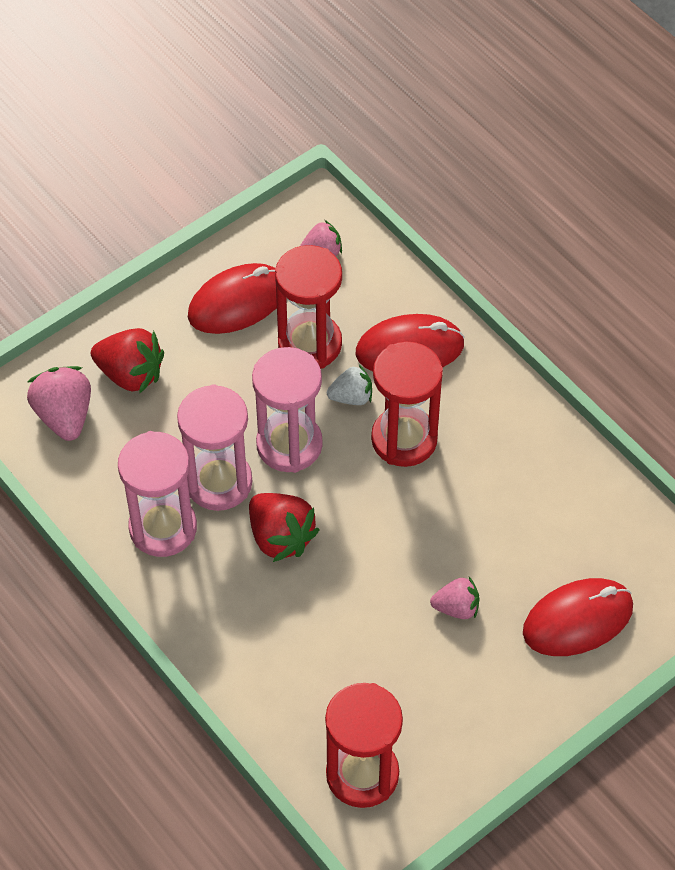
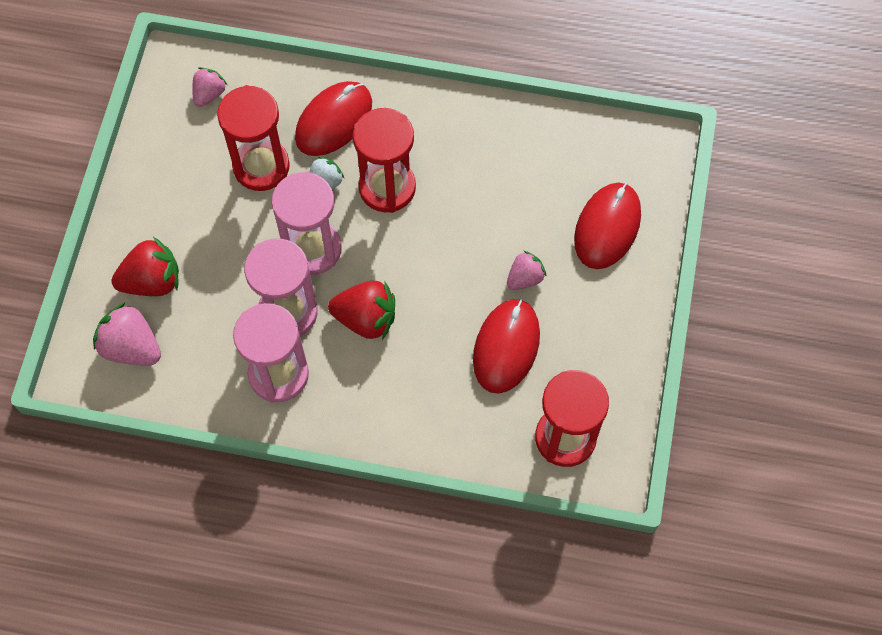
camera: 40 degrees left, 10 degrees up
(237, 302) = (182, 172): red mouse -> red mouse (506, 347)

